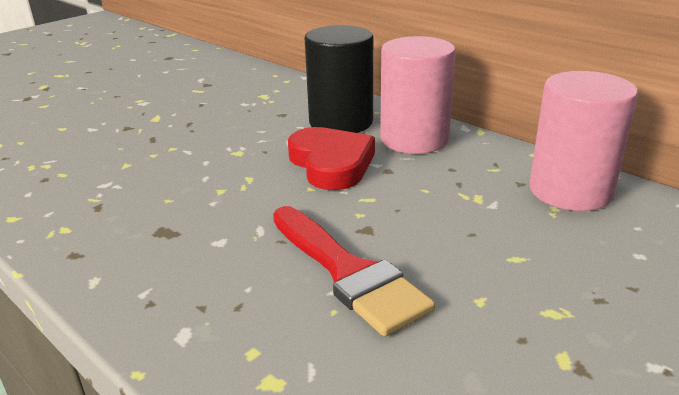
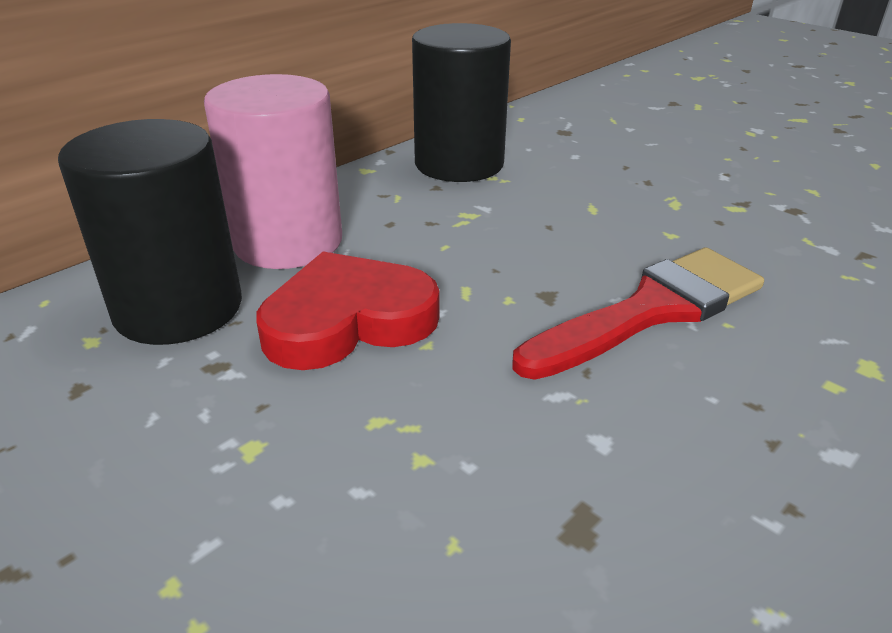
camera: 90 degrees left, 5 degrees up
(570, 191) = (459, 164): pink cylinder -> black cylinder

